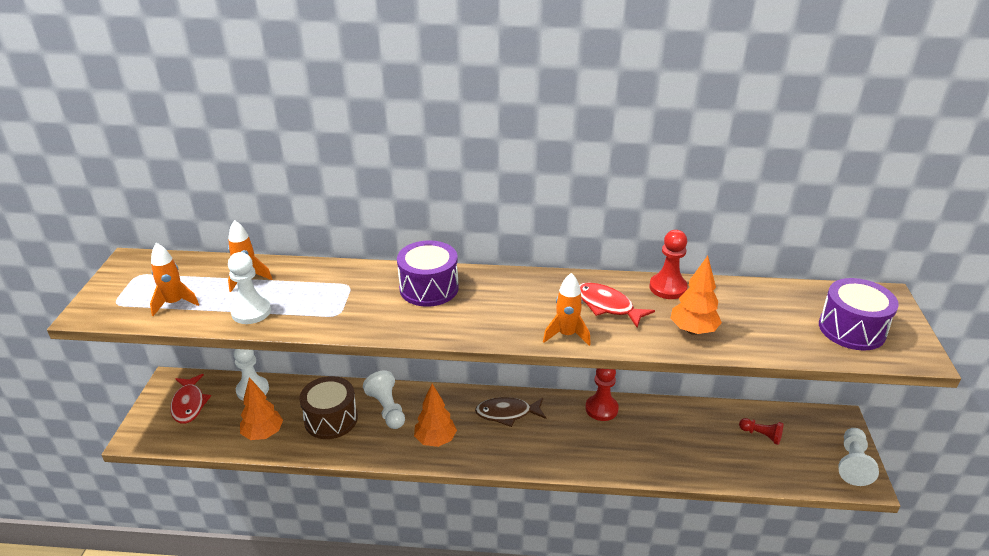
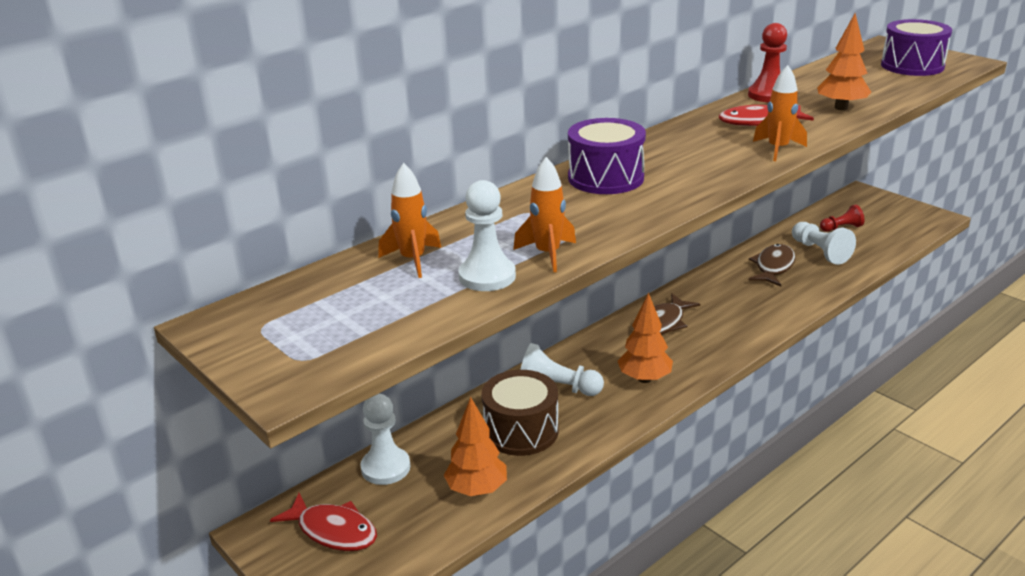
camera: 45 degrees left, 5 degrees down
(174, 303) = (380, 318): orange rocket -> orange rocket (548, 254)
(601, 409) = (720, 276): red pawn -> none
(649, 428) = (773, 267): none -> brown fish
(852, 464) = (912, 211): white pawn -> white pawn (820, 252)

